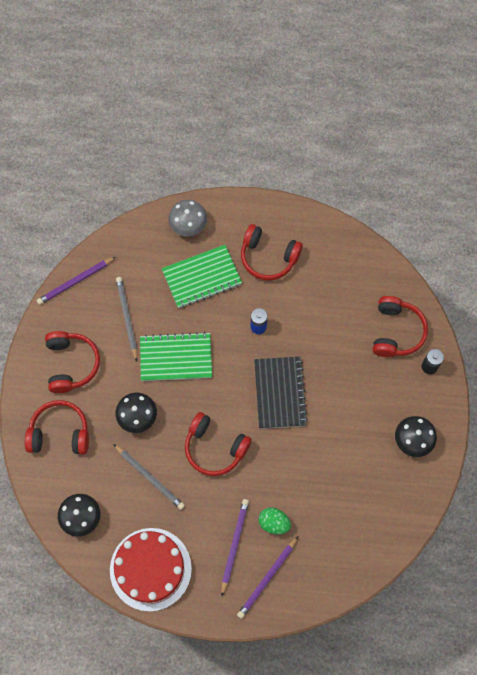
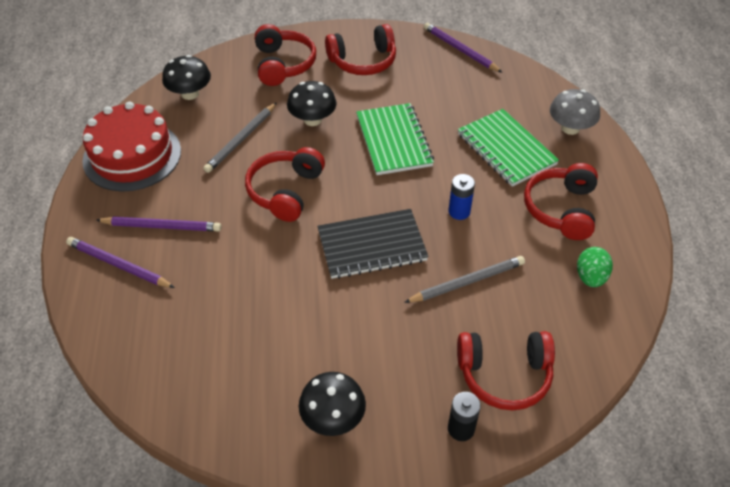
camera: 80 degrees right, 20 degrees down
(127, 318) = (431, 94): grey pencil -> grey pencil (467, 282)
(274, 523) = (192, 262): green egg -> green egg (590, 277)

